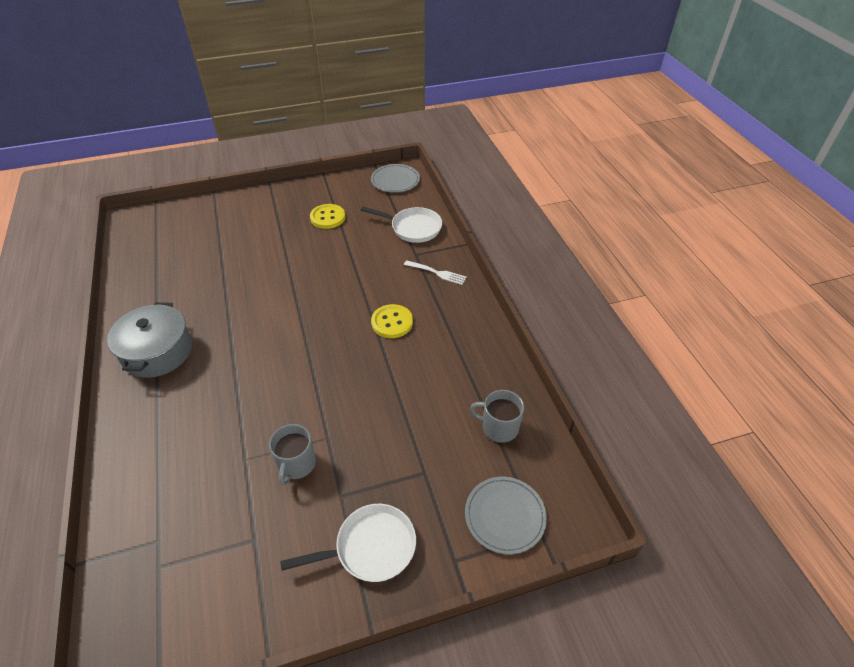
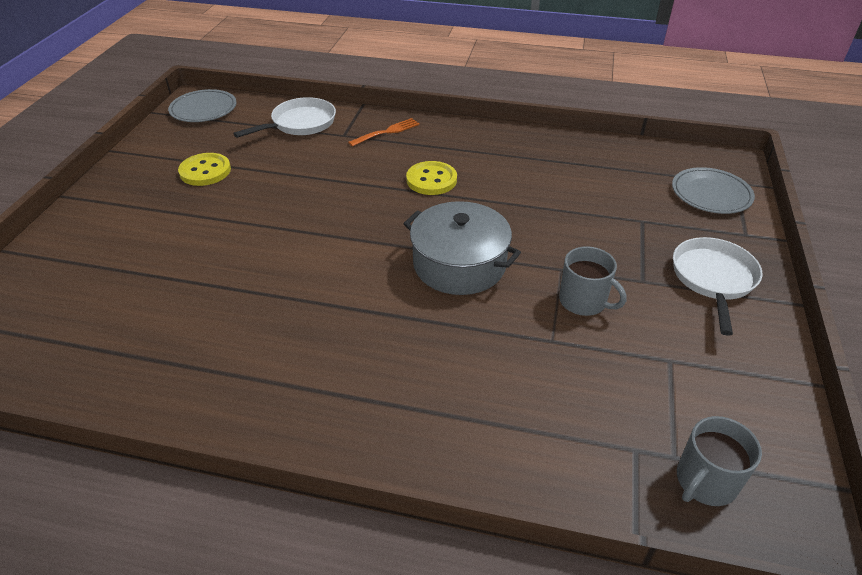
camera: 60 degrees left, 5 degrees down
(157, 351) = (297, 385): grey pot -> grey pot (459, 264)
(437, 273) = (387, 132): white fork -> orange fork
(498, 427) = (615, 165): grey mug -> grey mug (705, 481)

